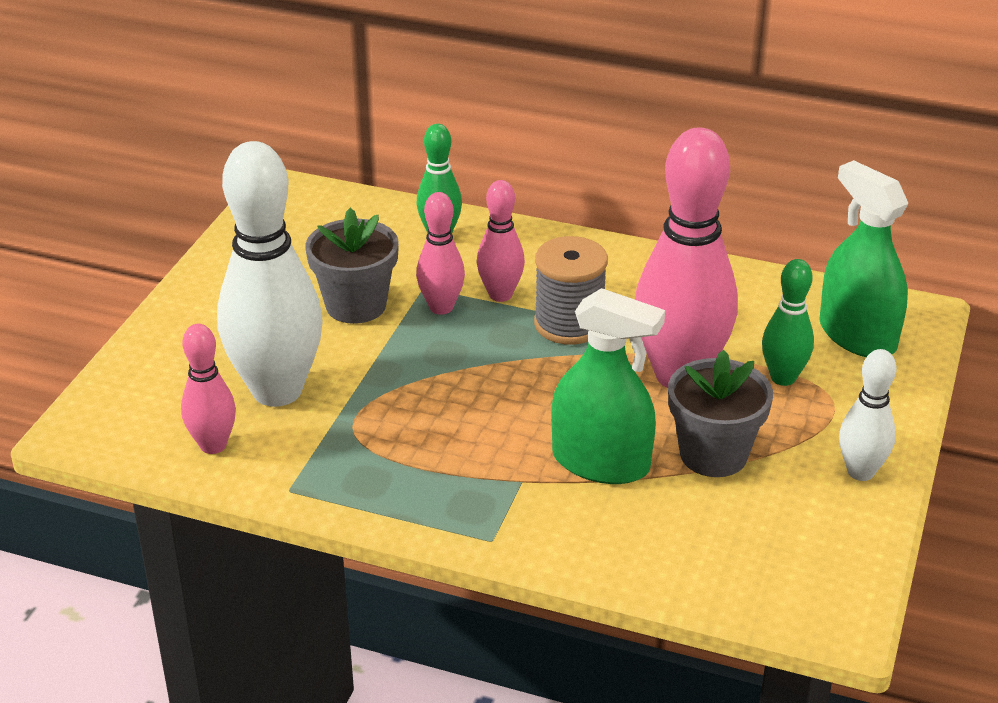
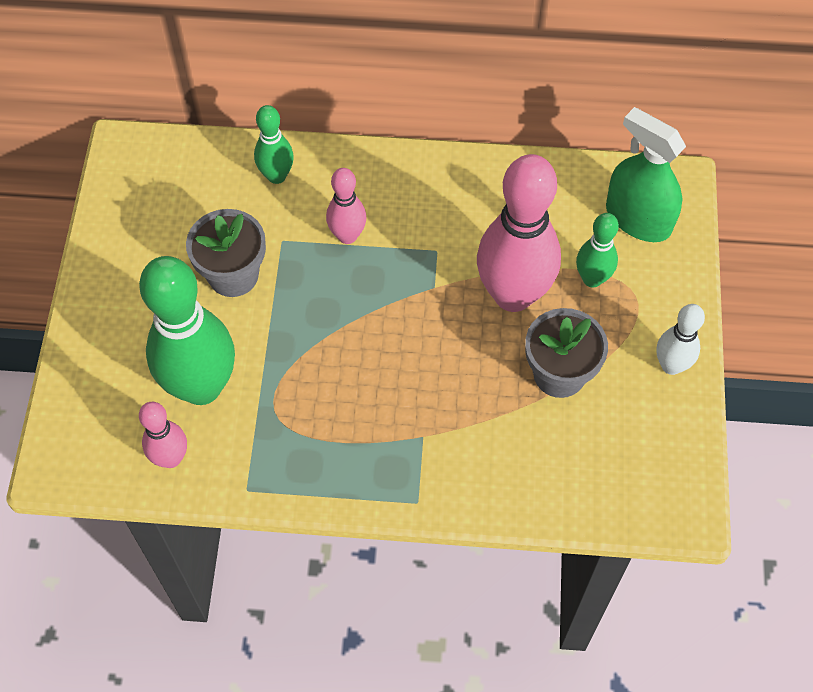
camera: 15 degrees left, 25 degrees up
(277, 391) = (201, 386): white bowling pin -> green bowling pin
(441, 307) = (304, 261): pink bowling pin -> none
(569, 324) = (412, 257): grey spool -> none
(601, 462) = (477, 402): green spray bottle -> none

